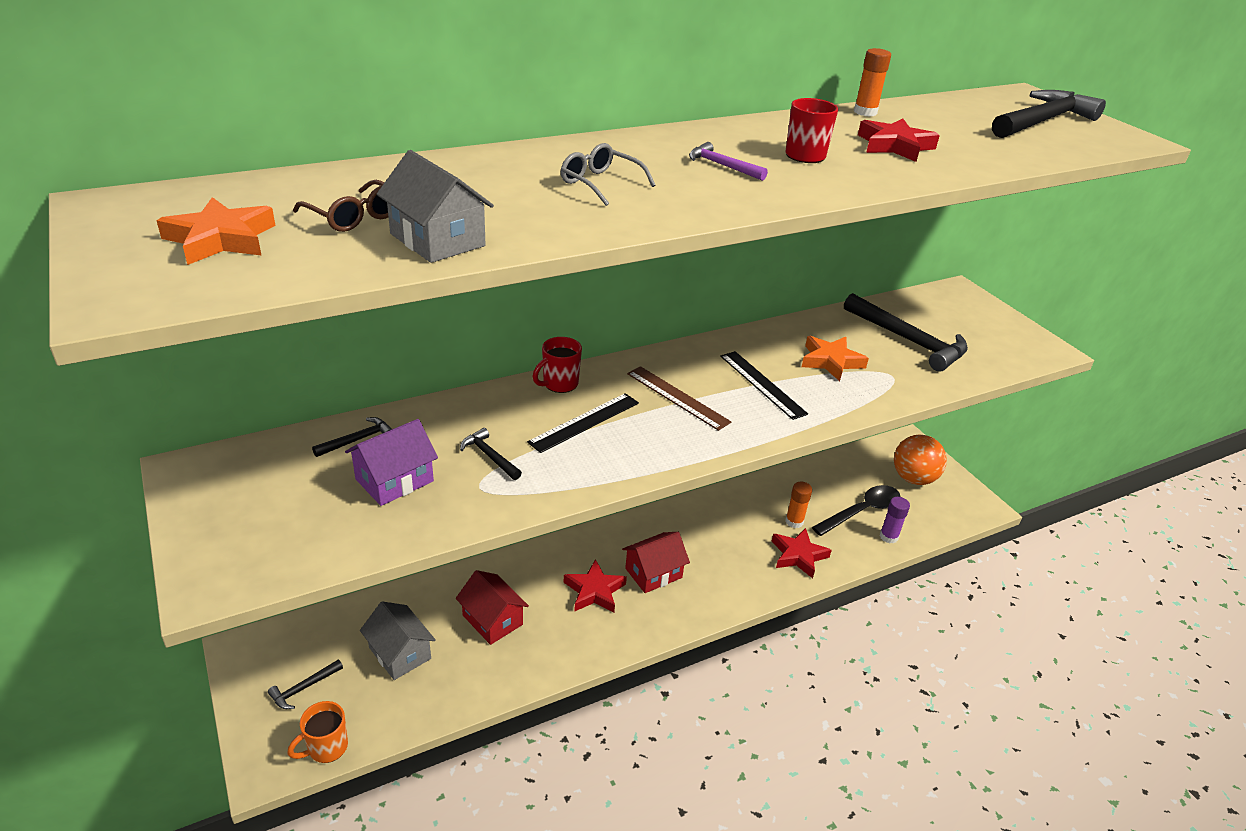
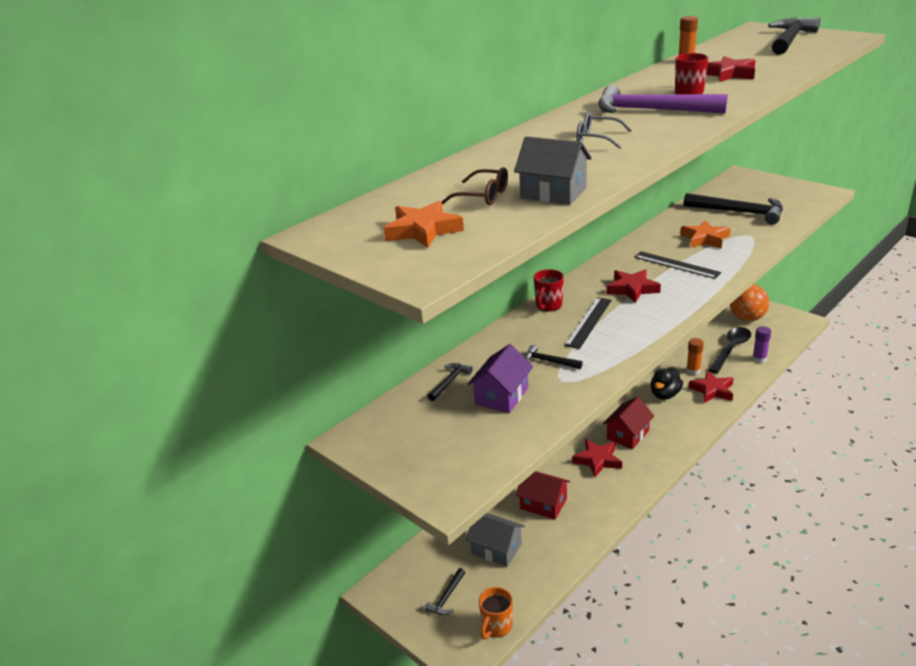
camera: 15 degrees left, 5 degrees down
(677, 397) = (632, 289): brown ruler -> red star
(722, 166) = (651, 110): purple hammer -> purple hammer, size x2.12
(736, 539) = (665, 394): none -> black duck

